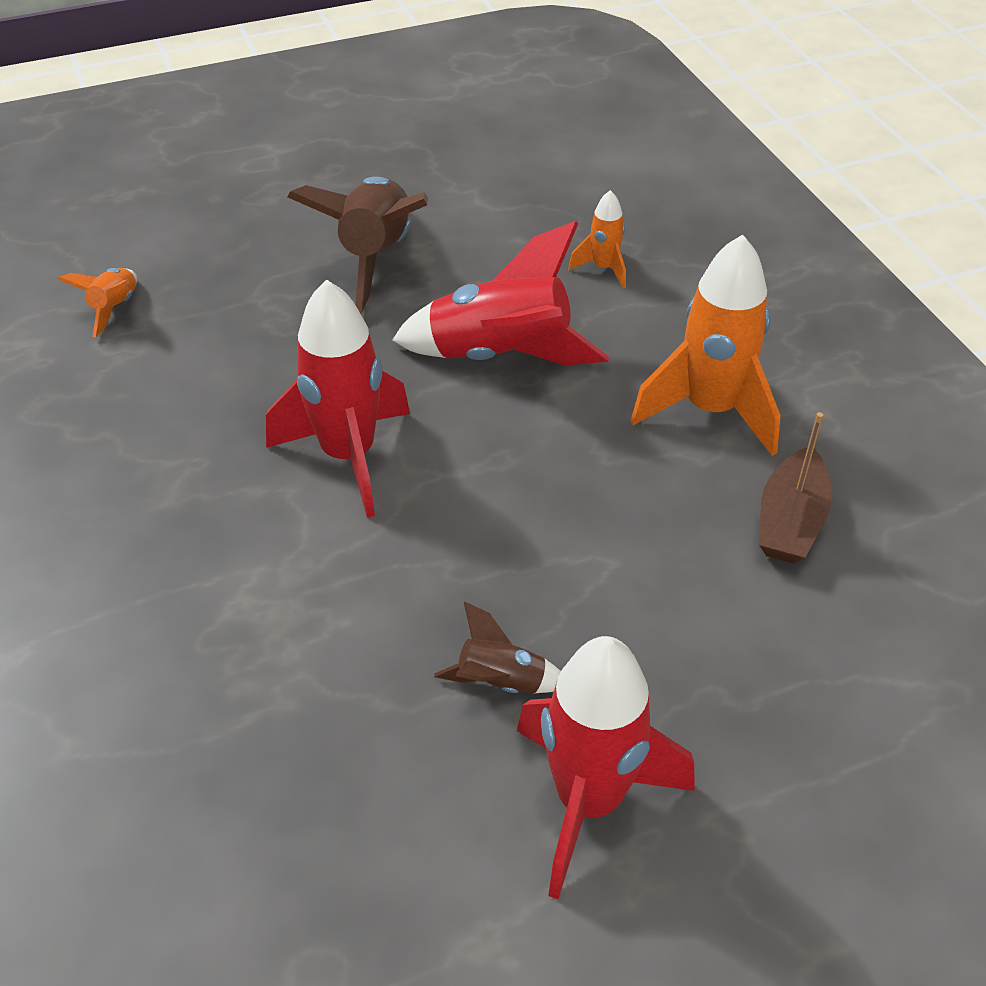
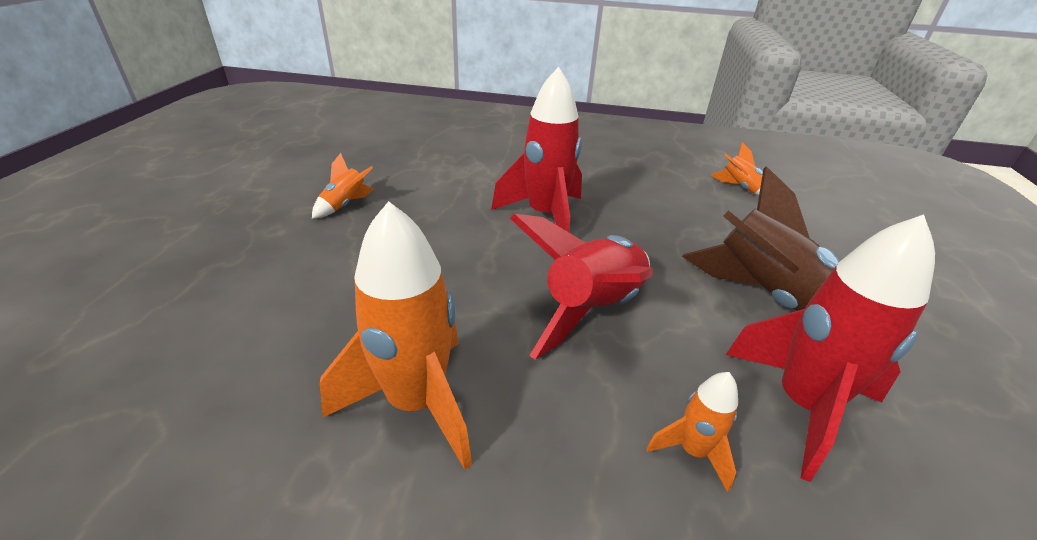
camera: 120 degrees right, 10 degrees down
(500, 683) = (345, 205): brown rocket -> orange rocket
(588, 801) = (259, 202): red rocket -> red rocket (801, 405)
(790, 521) = (261, 373): brown boat -> none

